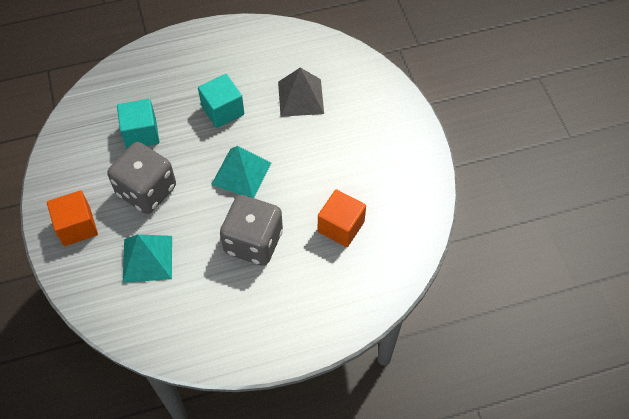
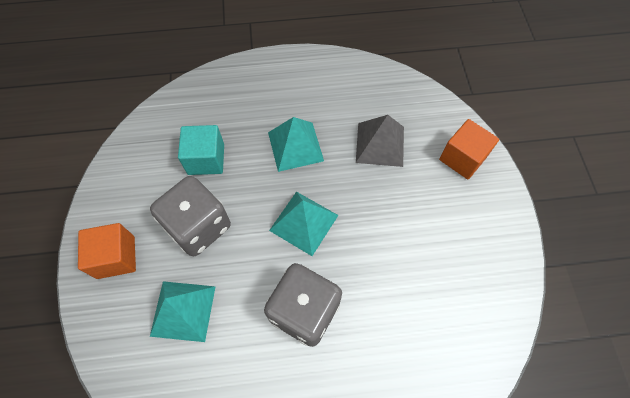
camera: 10 degrees right, 5 degrees up
(223, 110) = (295, 146): turquoise cube -> turquoise pyramid
(341, 226) = (406, 308): orange cube -> orange cube (462, 158)

